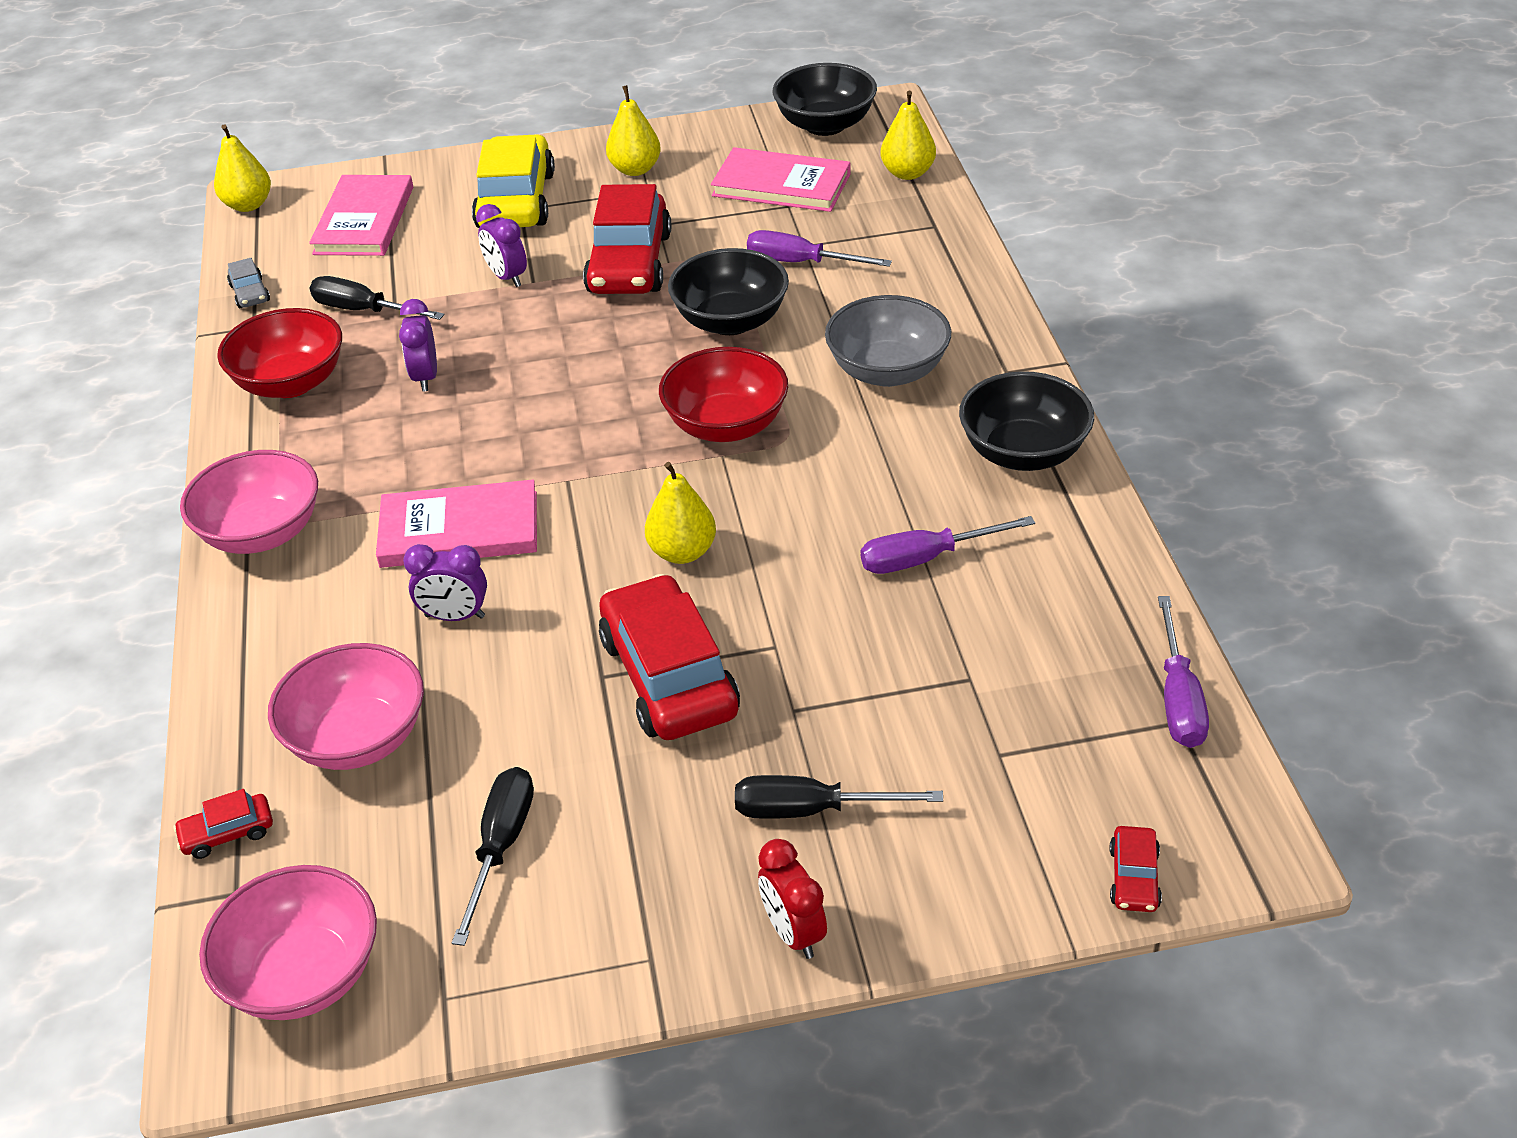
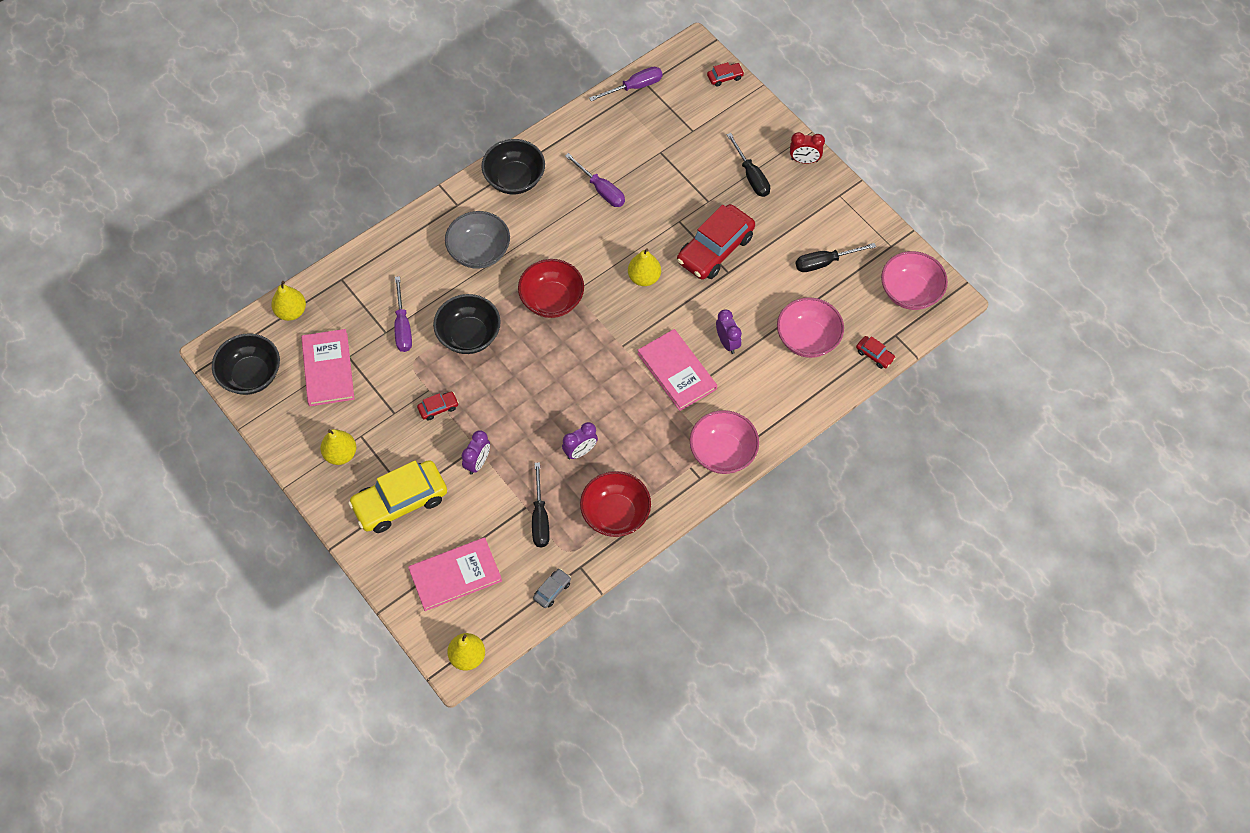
camera: 120 degrees left, 20 degrees up
(629, 263) = (438, 408): red car -> red car, size x0.43
(793, 932) = (804, 160): red clock -> red clock turned 60 degrees clockwise

